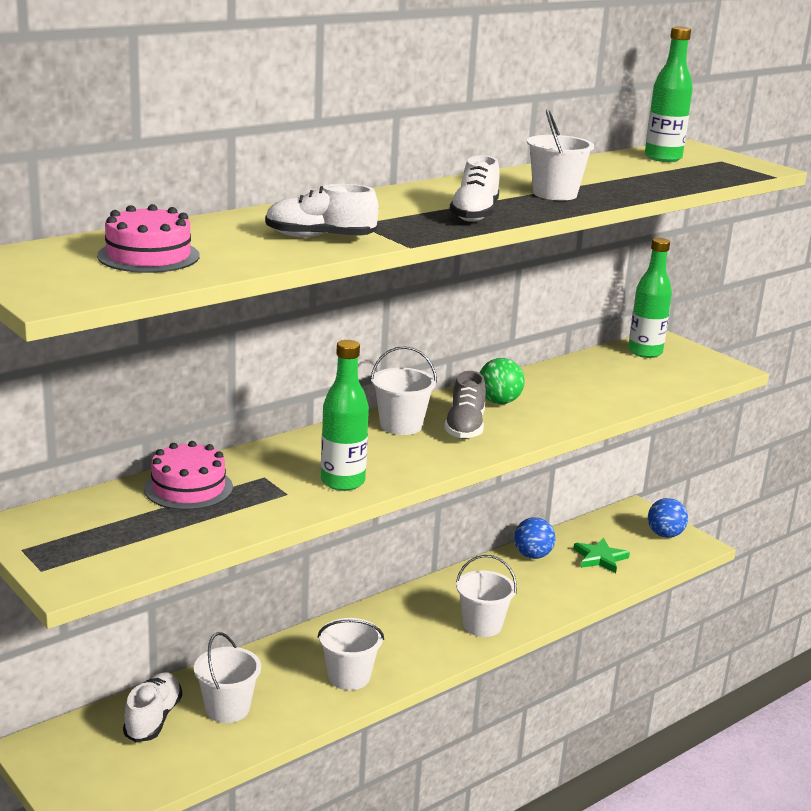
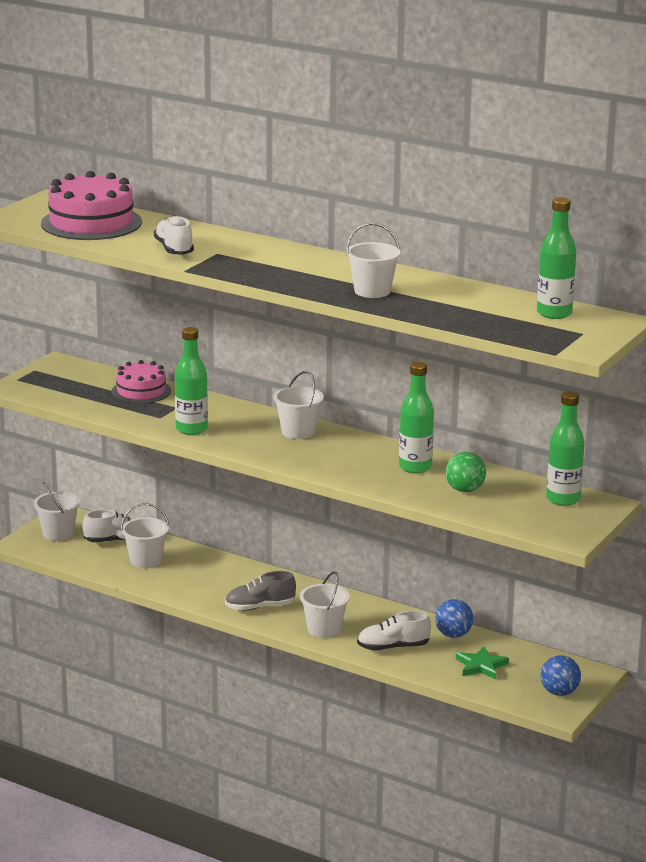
camera: 70 degrees right, 0 degrees up
(148, 256) = (91, 223): pink cake -> pink cake, size x1.64
(349, 677) = (213, 592): white bucket -> white bucket (58, 533)
(465, 427) = (319, 452): grey shoe -> grey shoe (260, 607)
(474, 214) = (282, 276): white shoe -> white shoe (393, 647)
(499, 402) = (379, 457): green ball -> green ball (464, 490)
(536, 392) = (415, 467): none -> green bottle

